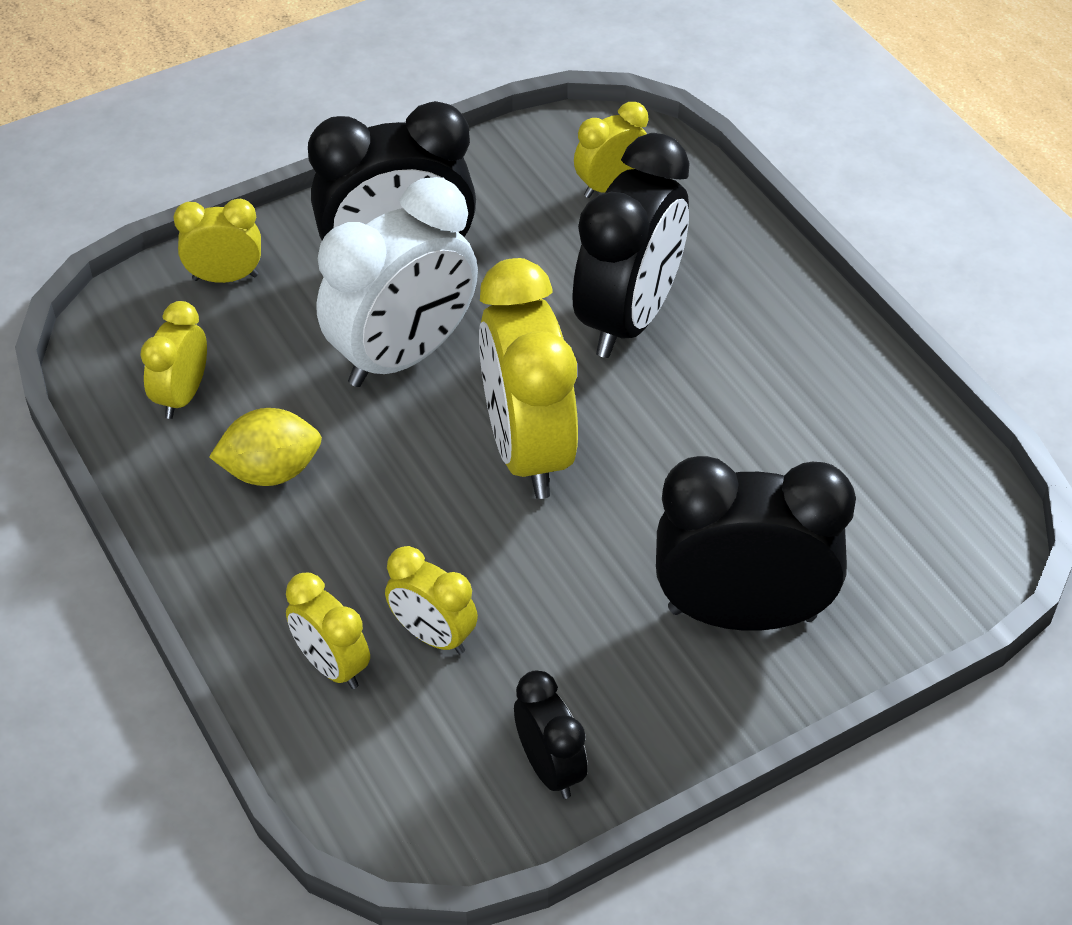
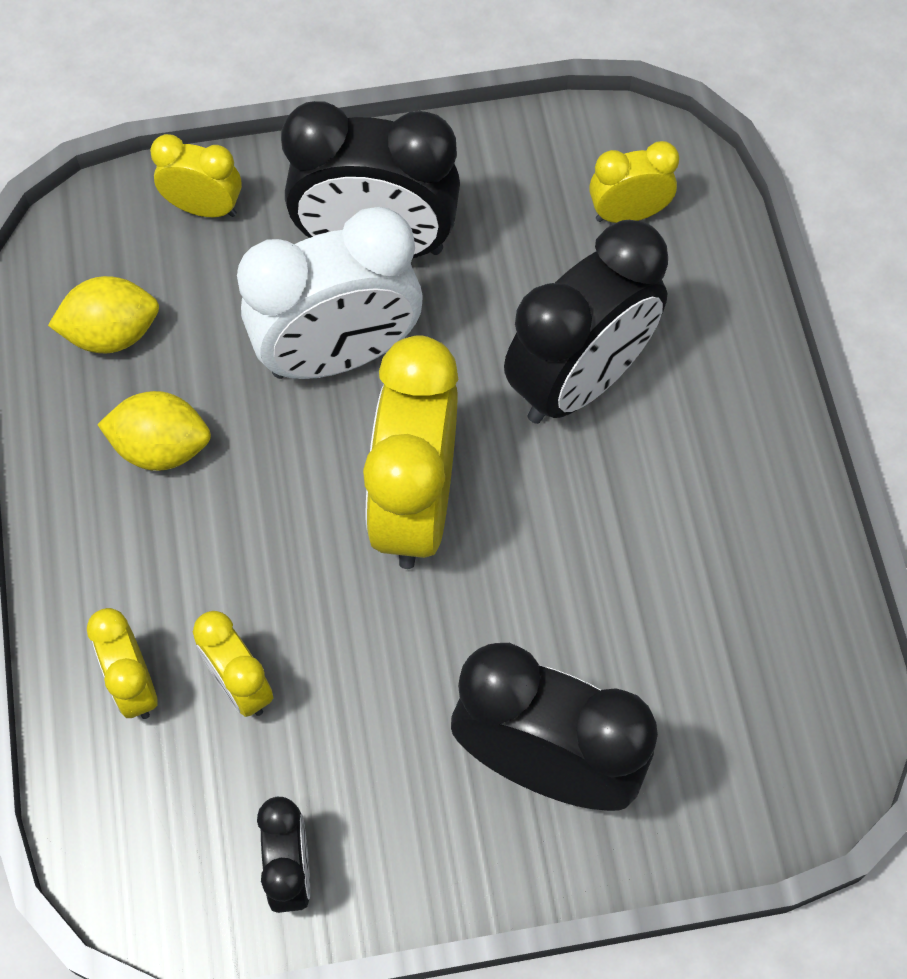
camera: 20 degrees right, 15 degrees up
(182, 396) = (112, 334): yellow clock -> yellow lemon

